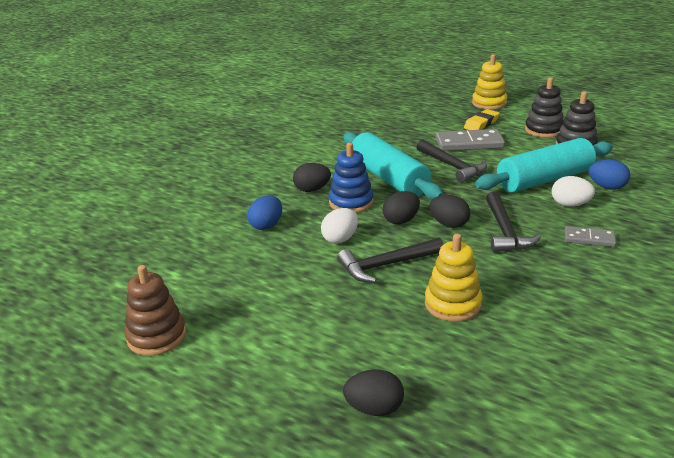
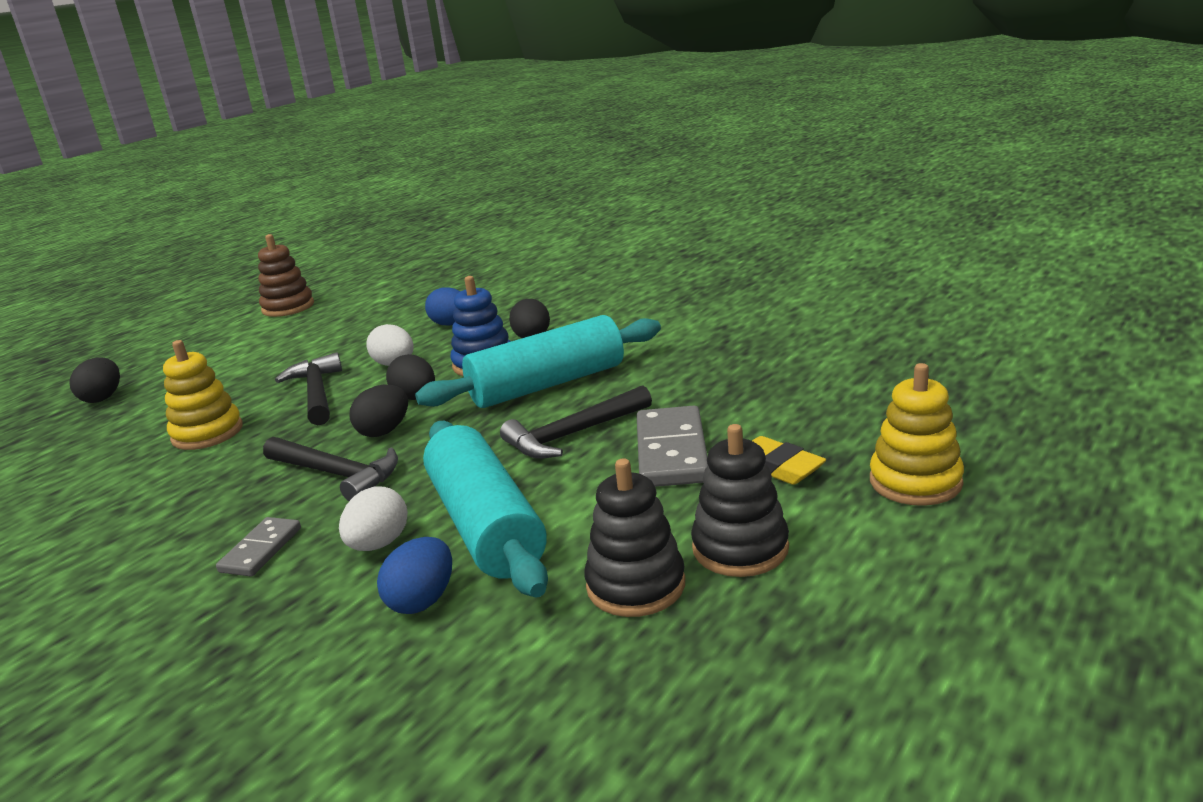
camera: 95 degrees right, 5 degrees down
(505, 231) = (336, 474): black hammer -> black hammer turned 150 degrees counterclockwise

